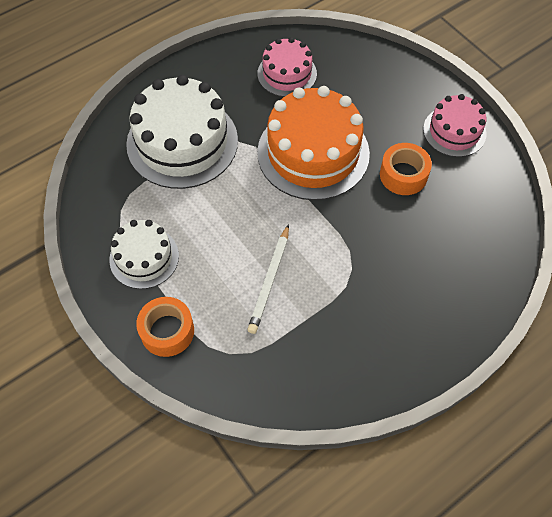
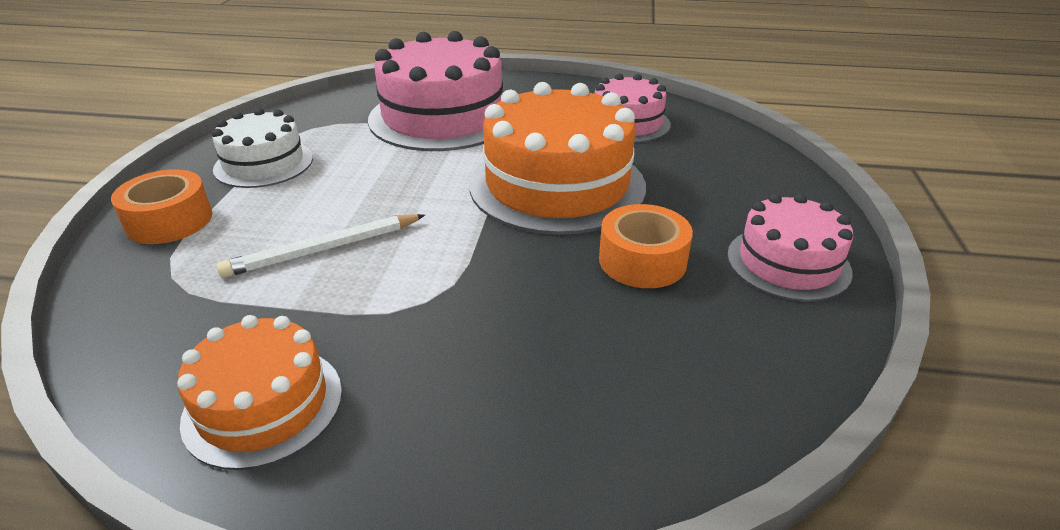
camera: 45 degrees right, 25 degrees down
(182, 142) = (443, 117): white cake -> pink cake
(363, 361) = (263, 405): none -> orange cake

